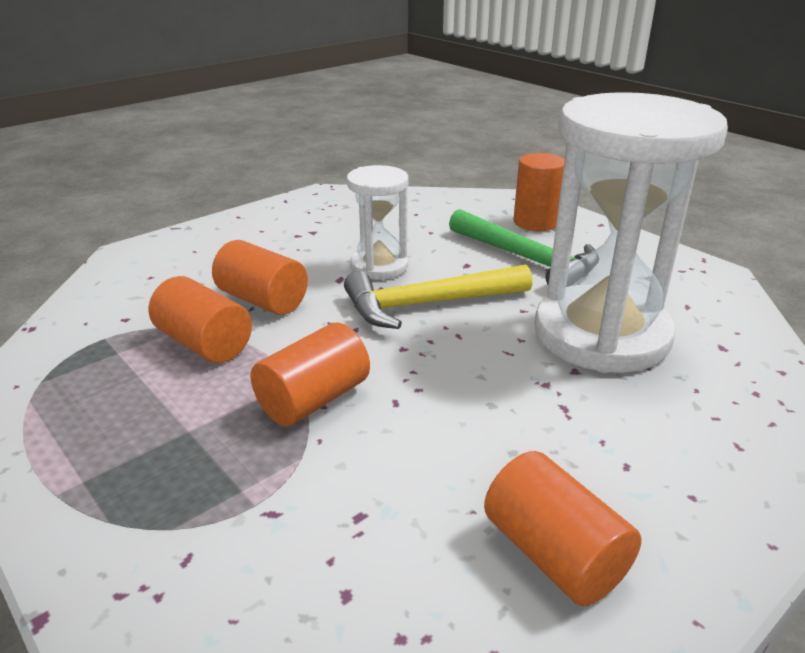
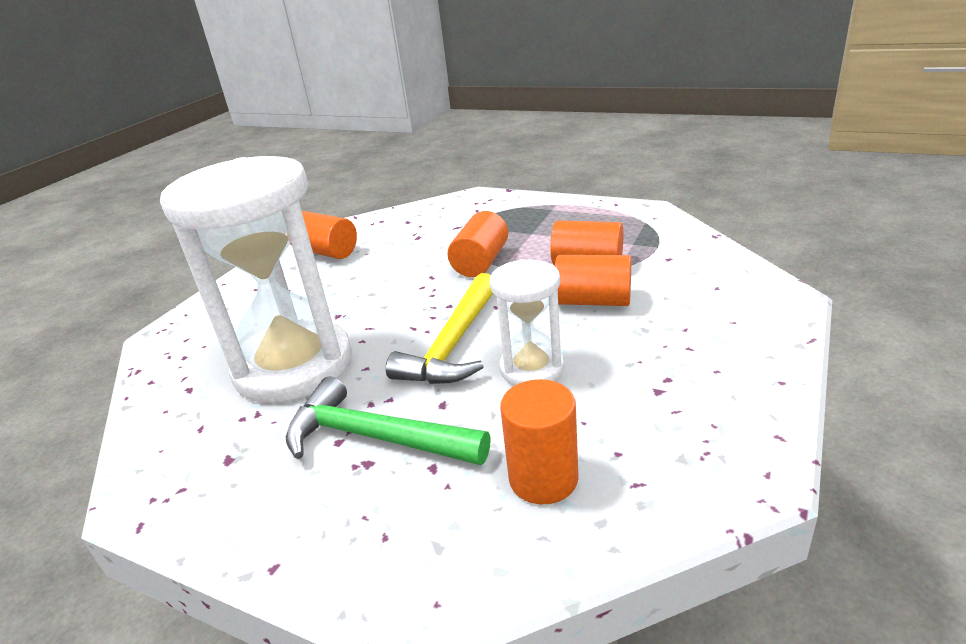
camera: 160 degrees right, 0 degrees up
(428, 304) = (453, 344): yellow hammer -> yellow hammer turned 150 degrees clockwise
(535, 222) = (379, 528): orange cylinder -> orange cylinder (543, 478)

